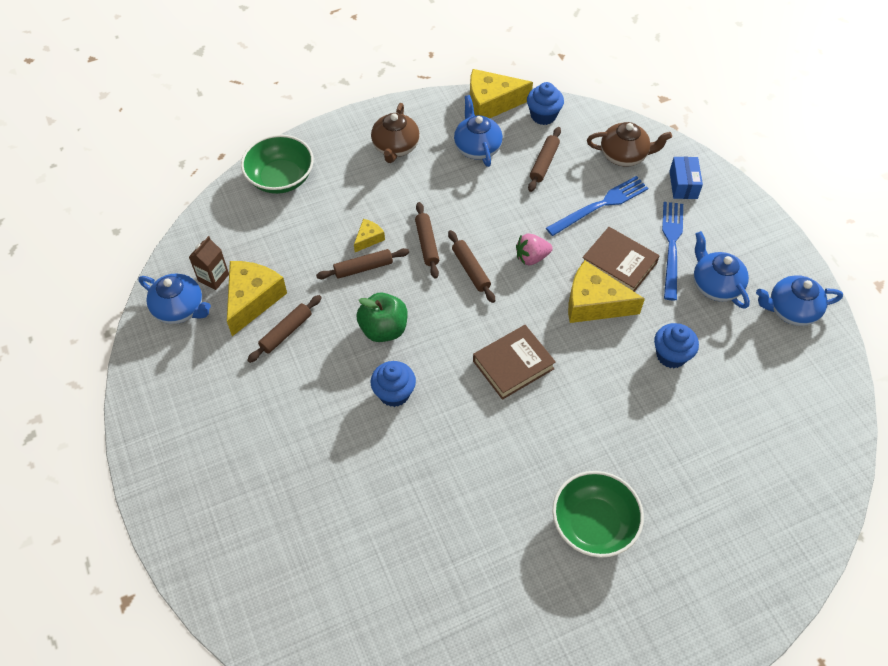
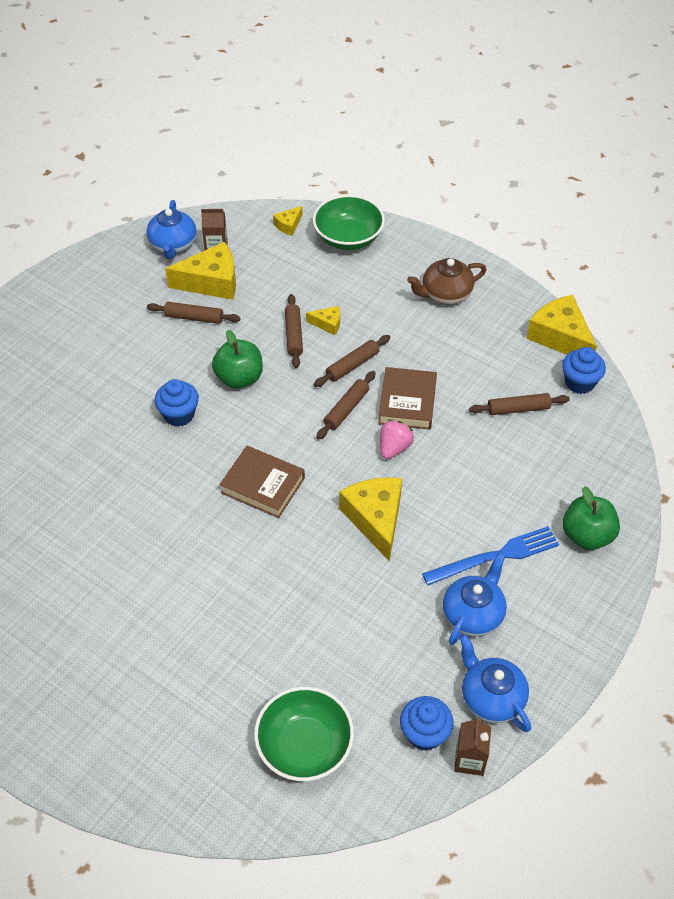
camera: 60 degrees right, 5 degrees down
(230, 212) = (288, 225): none -> yellow cheese
(363, 268) = (294, 335): brown rolling pin -> brown rolling pin turned 45 degrees clockwise
(477, 147) = (495, 350): blue teapot -> none
(531, 257) = (394, 448): pink strawberry -> pink strawberry turned 75 degrees clockwise
(593, 524) = (131, 616): green bowl -> green bowl (304, 746)
(600, 205) = (501, 475): blue fork -> none
(618, 264) = (438, 520): brown book -> brown book (407, 402)
(624, 155) = (584, 469): brown teapot -> none
(671, 355) = (357, 607): blue cupcake -> blue cupcake (424, 734)
(683, 185) = (587, 535): blue box -> green apple
(836, 349) = (469, 760): none -> brown carton

